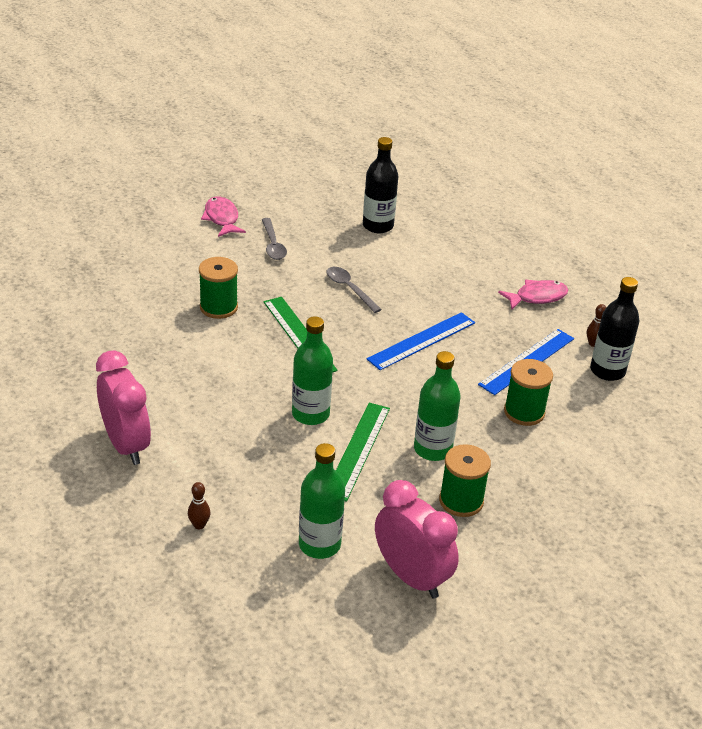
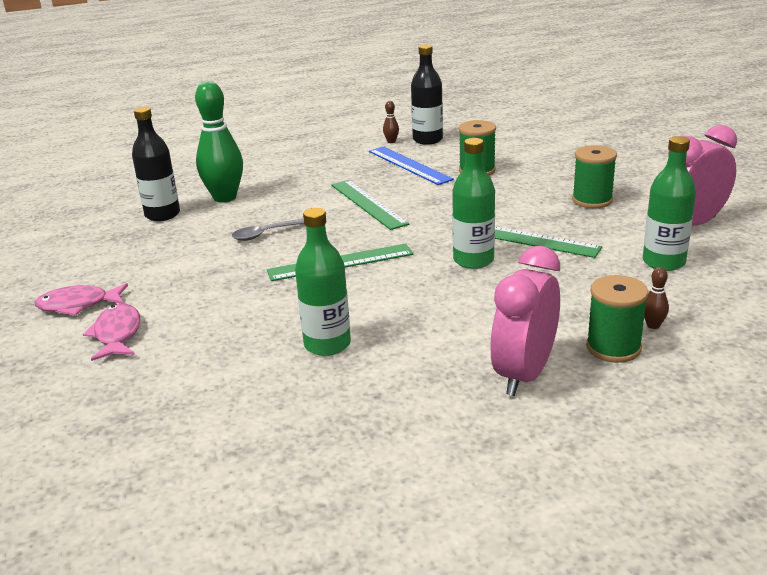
camera: 75 degrees left, 10 degrees down
(126, 445) = (524, 374): pink clock -> pink clock turned 45 degrees counterclockwise
(218, 307) = (269, 309): green spool -> green spool (613, 348)
(273, 245) = (159, 273): grey spoon -> none
(419, 253) = (225, 198): none -> green bowling pin
(422, 341) = (368, 204): blue ruler -> green ruler
(432, 449) = (526, 207): green bottle -> green bottle (327, 344)
(537, 297) = (319, 155): pink fish -> pink fish (117, 334)

